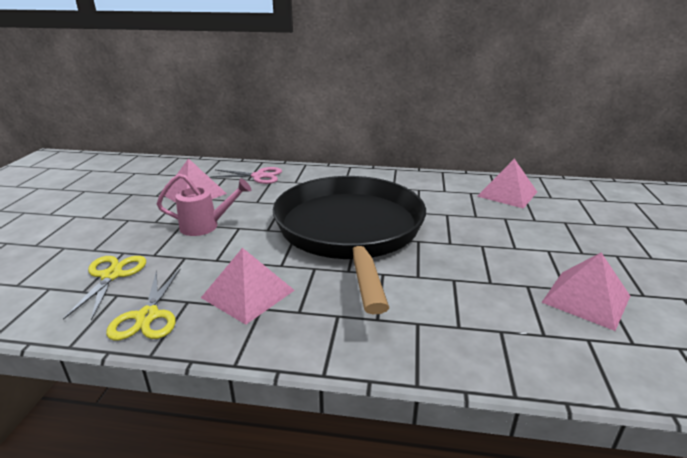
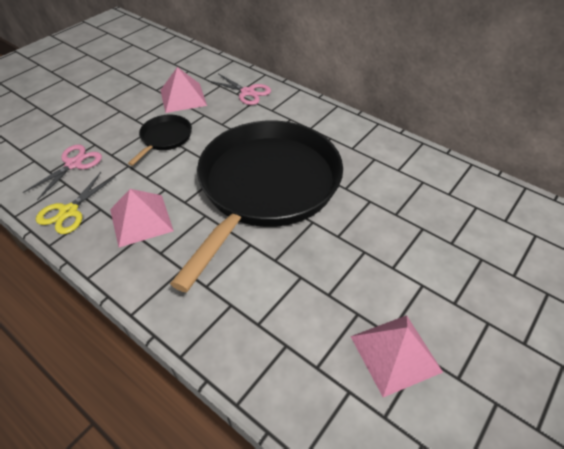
camera: 30 degrees right, 20 degrees up
(111, 275) = (73, 164): yellow scissors -> pink scissors
(206, 226) = (165, 138): pink watering can -> black pan
(507, 194) = (460, 198): pink pyramid -> none

